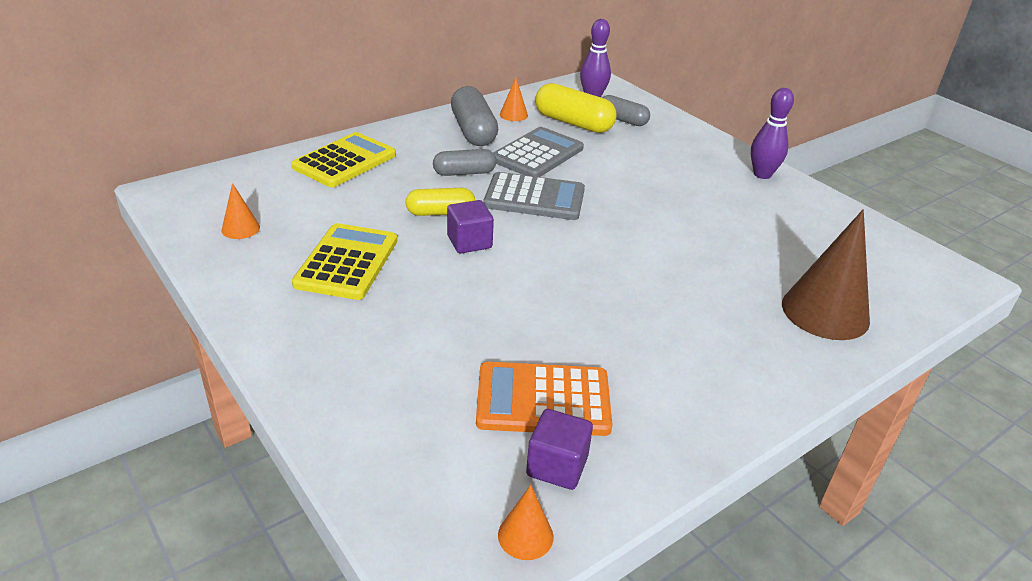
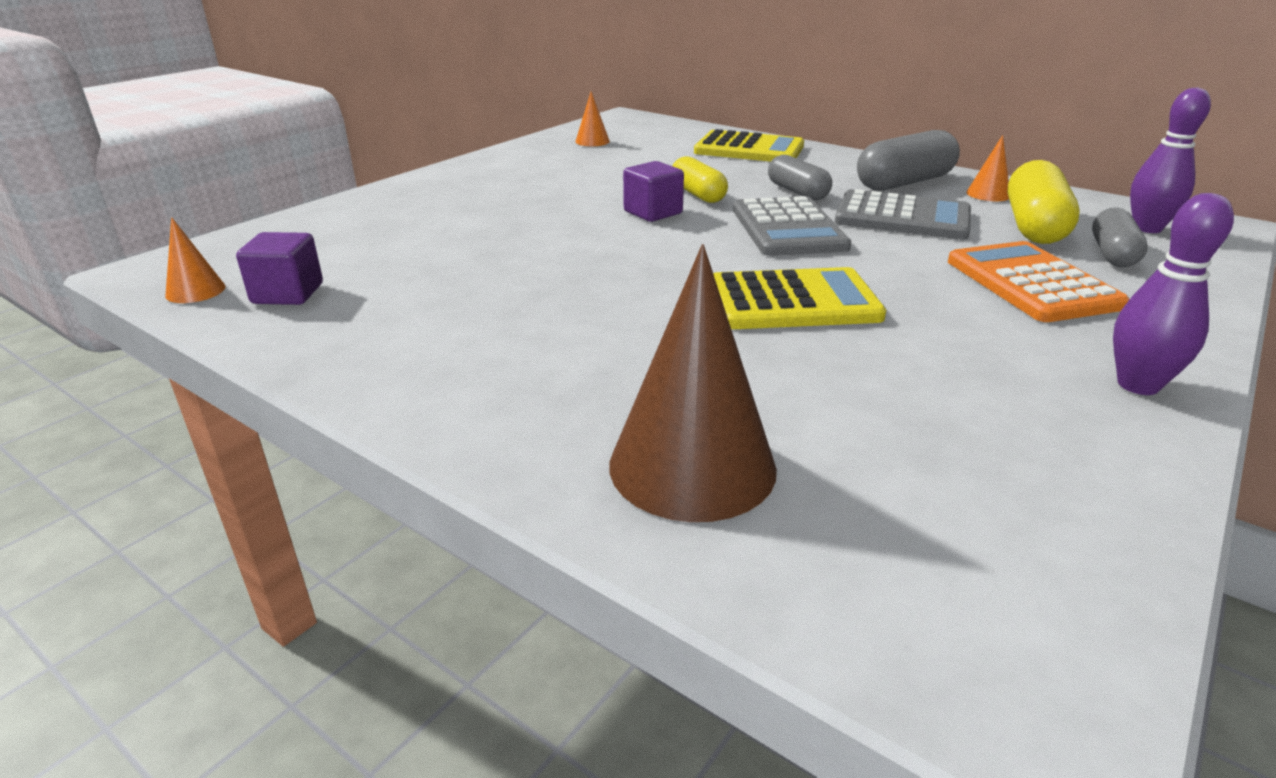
camera: 75 degrees right, 5 degrees down
(347, 262) = (571, 177): yellow calculator -> yellow calculator (792, 301)
(543, 400) = (389, 277): orange calculator -> orange calculator (1031, 283)

